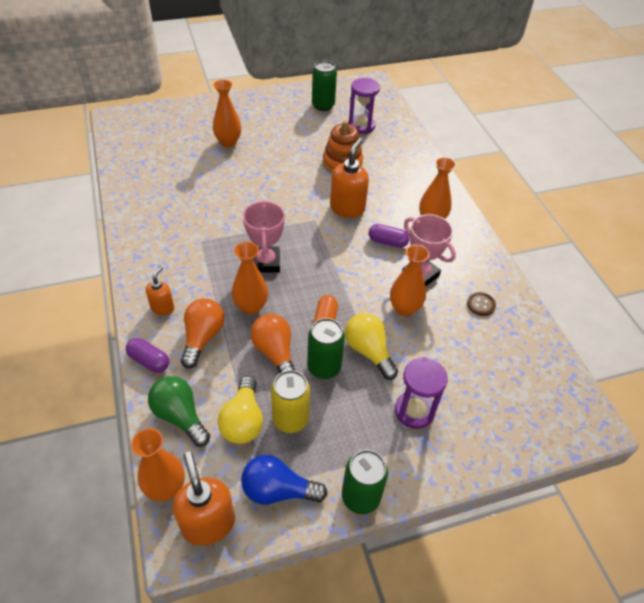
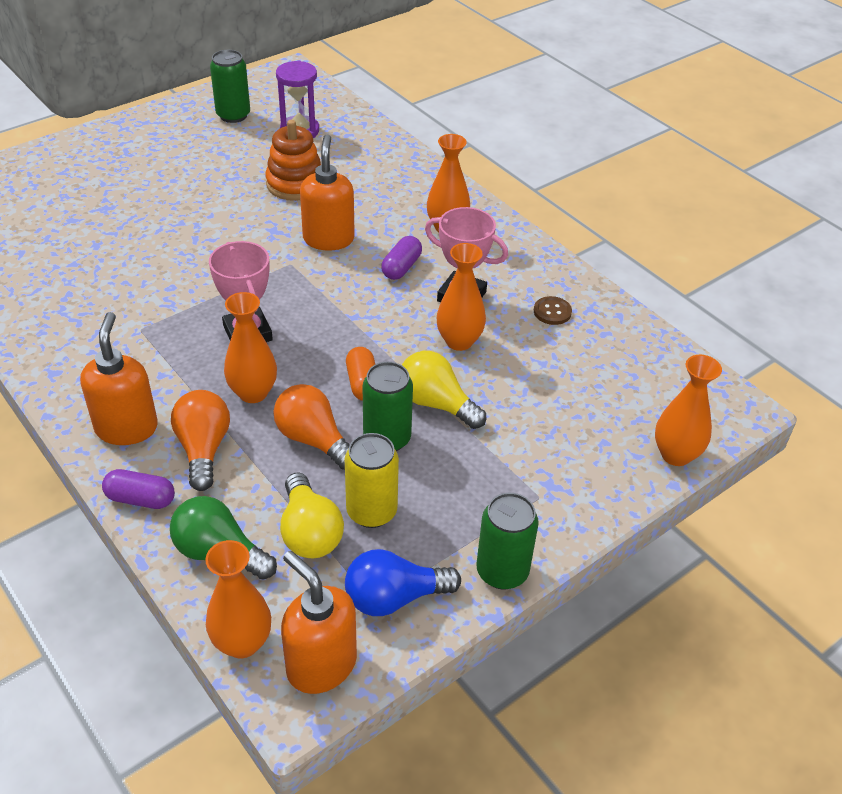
camera: 20 degrees left, 5 degrees down
(163, 308) = (127, 428): orange soap dispenser -> orange soap dispenser, size x1.70
(228, 142) = (117, 192): orange vase -> orange vase (676, 454)
(387, 242) = (401, 267): purple capsule -> purple capsule turned 60 degrees counterclockwise
(414, 411) = (524, 456): purple hourglass -> none

